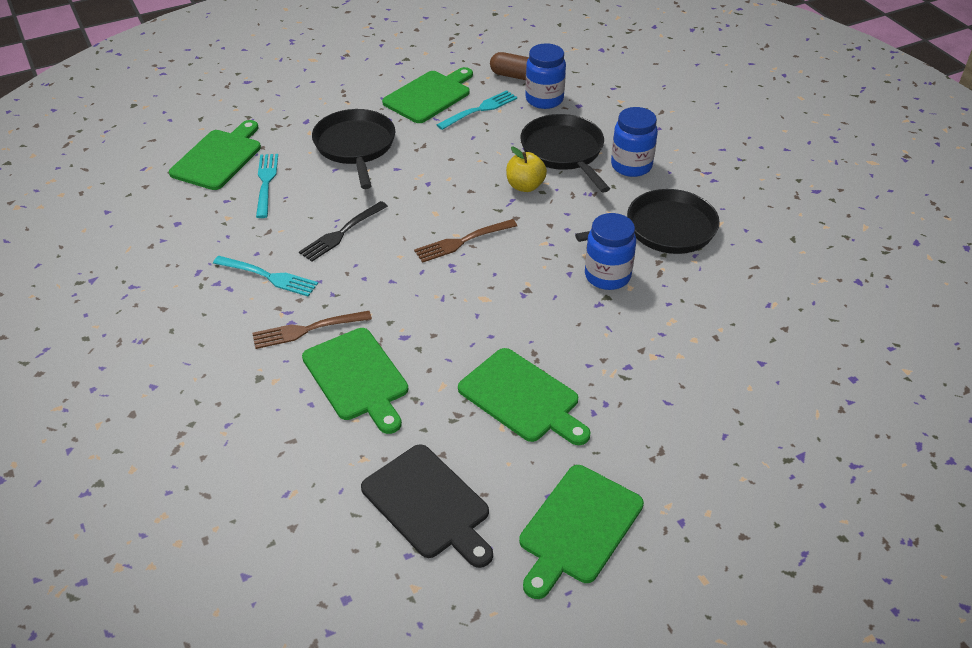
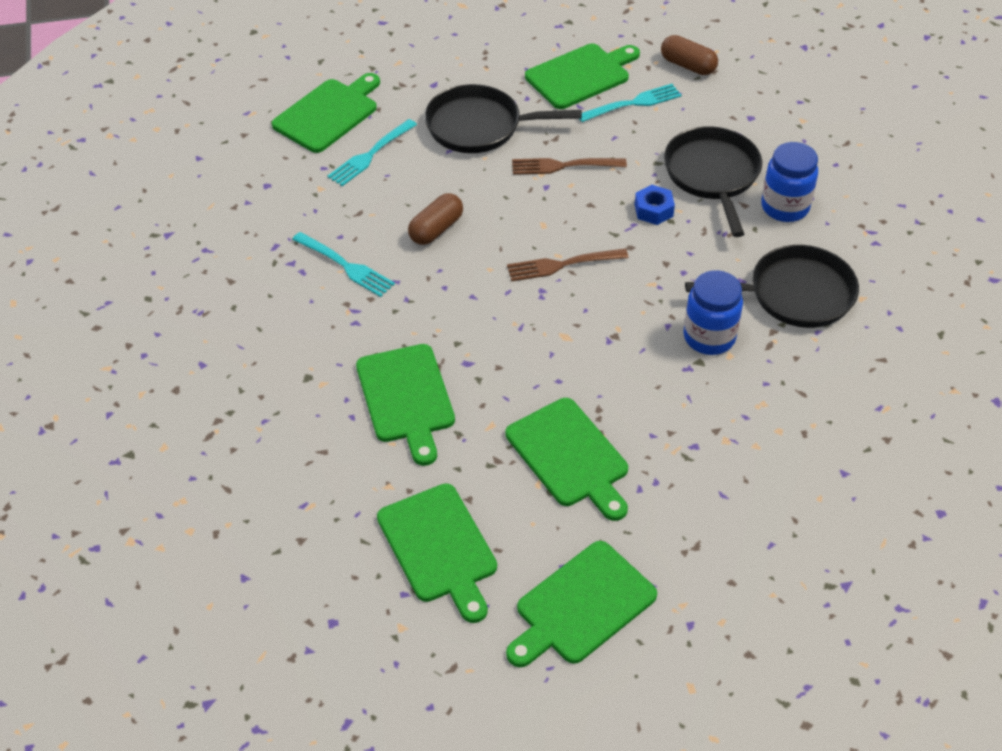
camera: 15 degrees right, 5 degrees up
(266, 183) = (371, 154): turquoise fork -> turquoise fork turned 150 degrees counterclockwise
(308, 329) = (370, 334): brown fork -> brown fork (564, 166)
(342, 232) = (436, 229): black fork -> brown capsule
(355, 146) = (479, 126): black pan -> black pan turned 90 degrees counterclockwise
(429, 504) = (439, 547): black cutting board -> green cutting board
(525, 186) = (653, 210): yellow apple -> blue nut
(544, 99) = (712, 103): blue jar -> none

